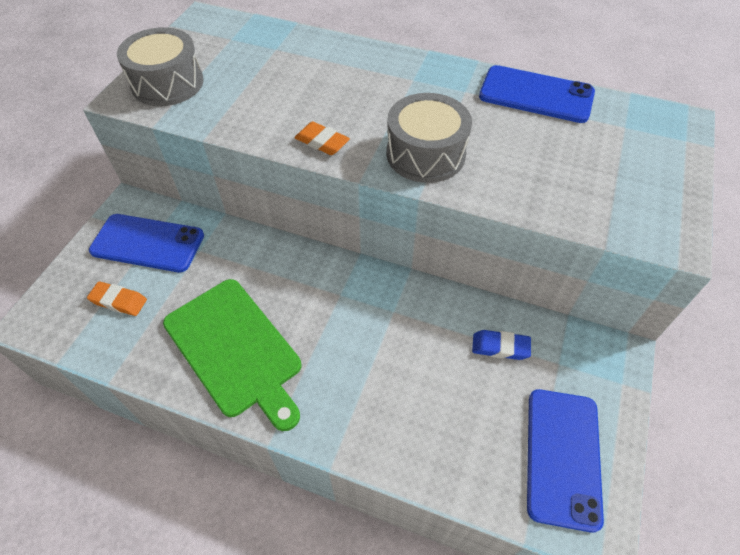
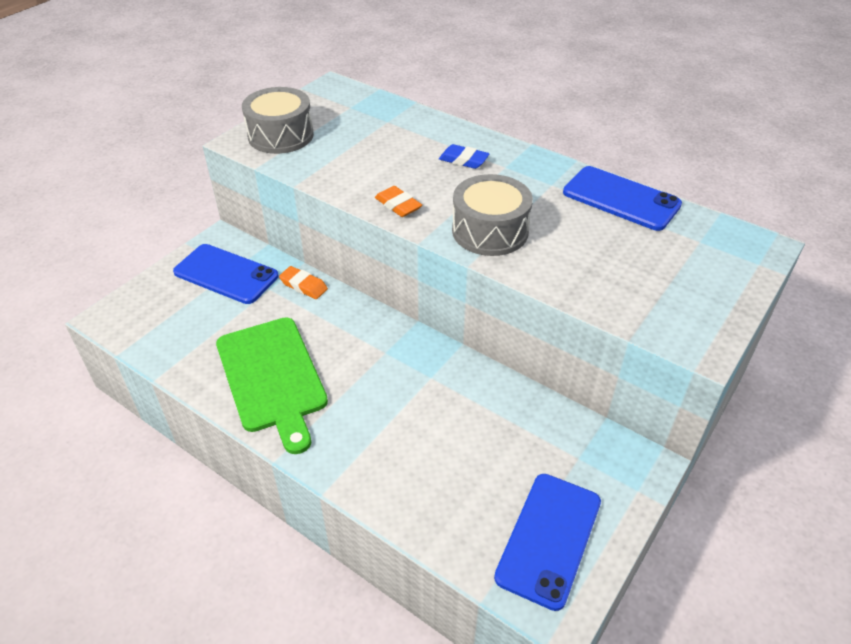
camera: 15 degrees right, 10 degrees down
(119, 301) = (185, 316): orange eraser -> orange eraser (303, 286)
(500, 347) = (524, 430): blue eraser -> blue eraser (463, 160)

